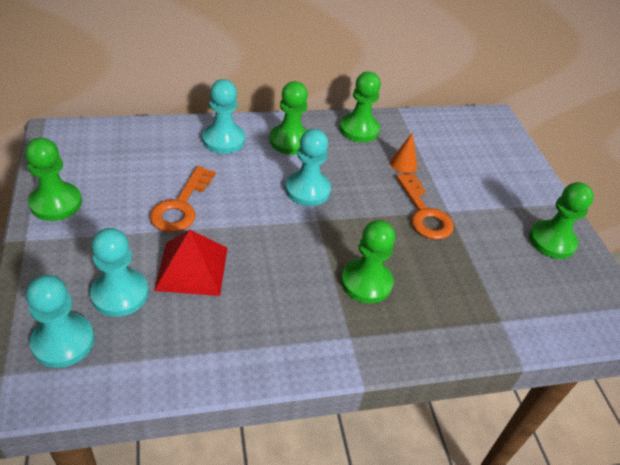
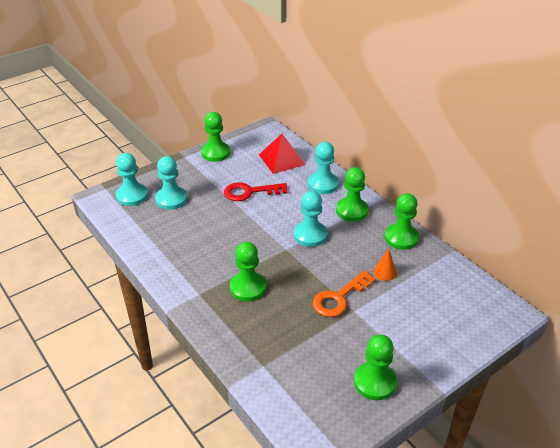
camera: 70 degrees right, 5 degrees down
(181, 206) = (249, 192): orange key -> red key
(192, 268) = (206, 215): red pyramid -> red pyramid (281, 159)

